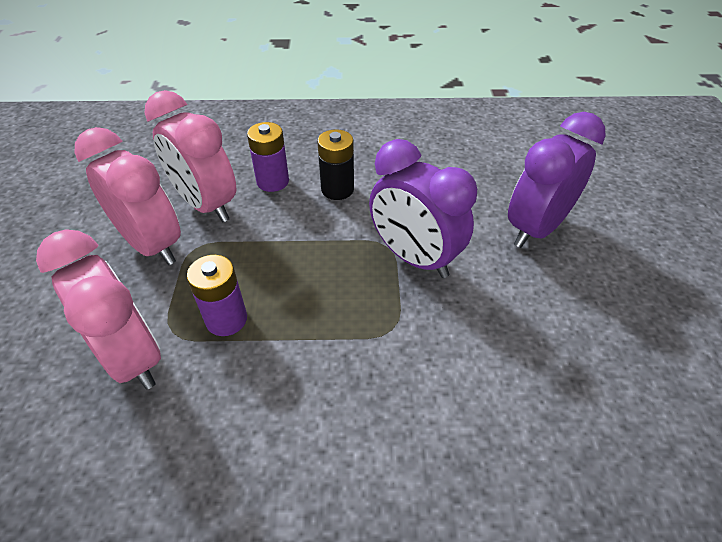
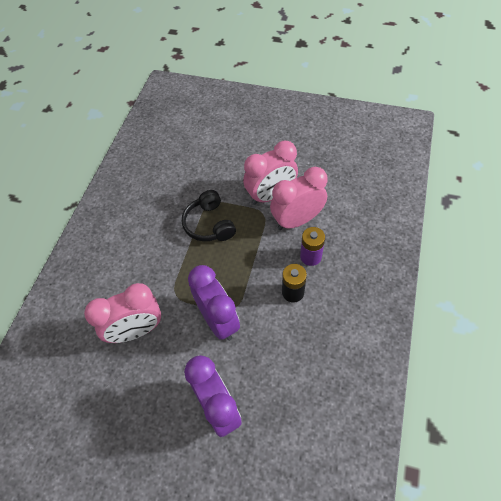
camera: 110 degrees right, 10 degrees up
(133, 356) = (202, 189): pink clock -> pink clock (136, 330)
(226, 319) = (209, 224): purple battery -> black headphones
(414, 258) = (218, 320): purple clock -> purple clock turned 90 degrees clockwise

